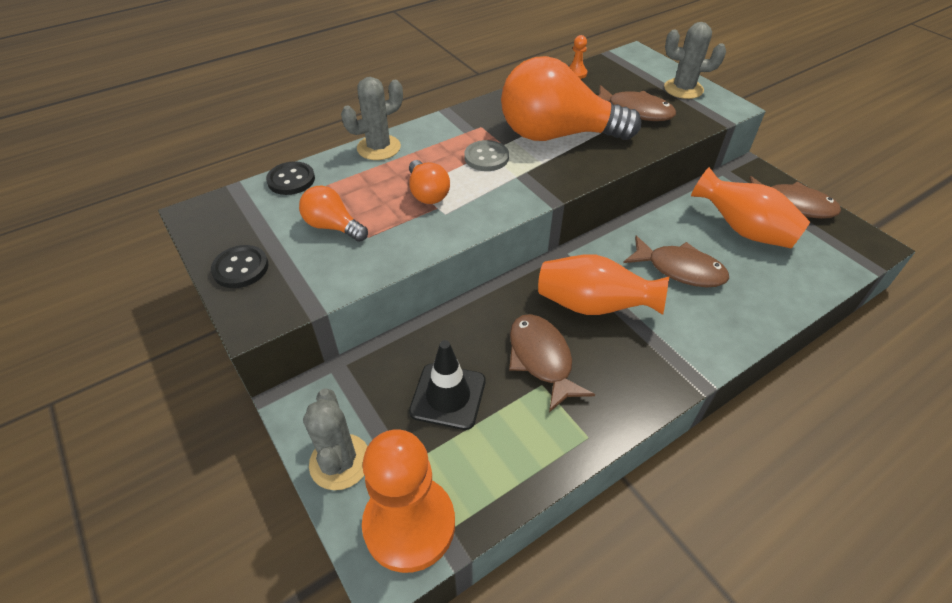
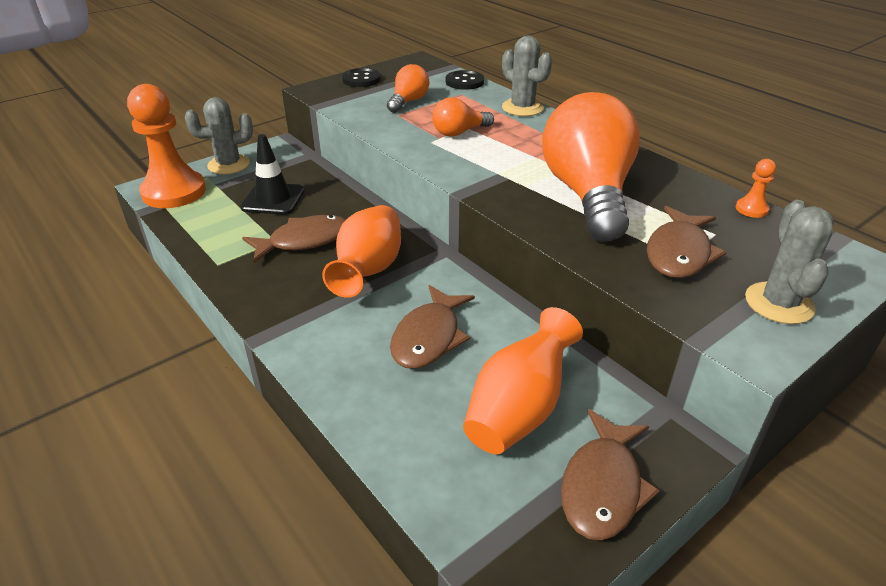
camera: 85 degrees right, 10 degrees down
(486, 157) = (525, 156): grey button -> none

